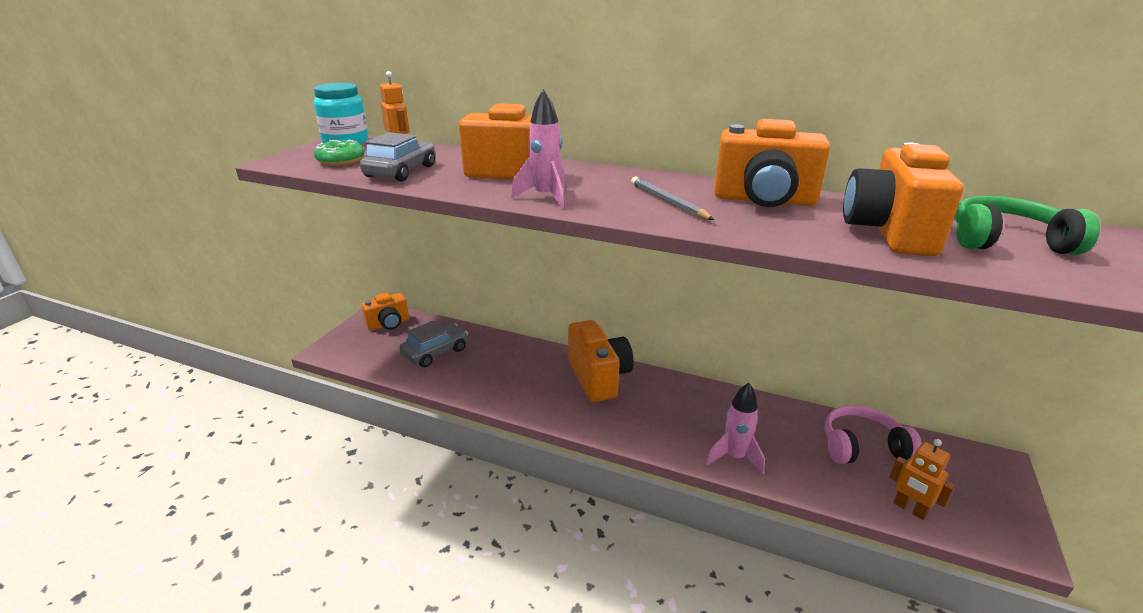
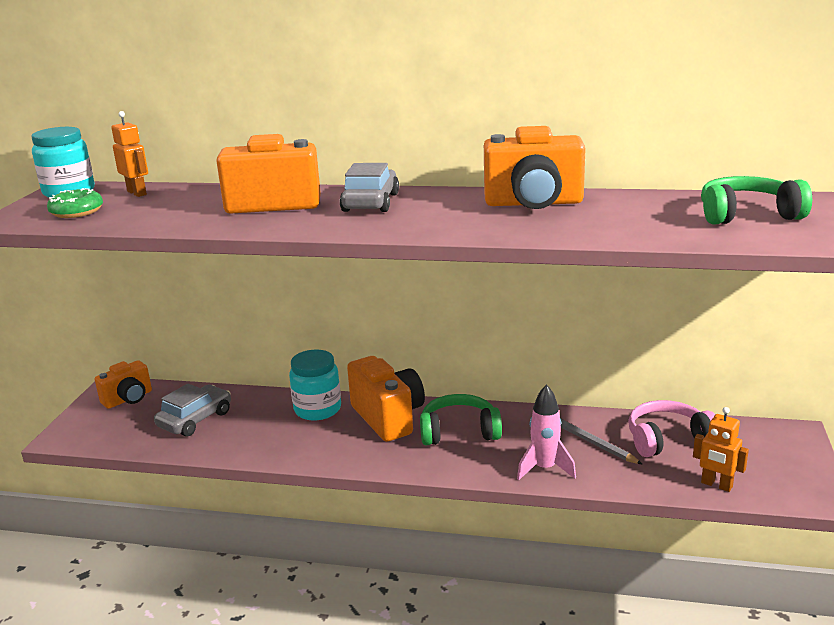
camera: 10 degrees left, 5 degrees down
(401, 171) = (152, 216): grey car -> grey car (371, 202)
(539, 359) = (317, 409): none -> turquoise jar
(546, 197) = (319, 224): pink rocket -> none
(659, 402) = (459, 431): none -> green headphones
(668, 202) = (442, 215): grey pencil -> grey pencil (592, 442)
(889, 232) = (648, 219): orange camera -> none

